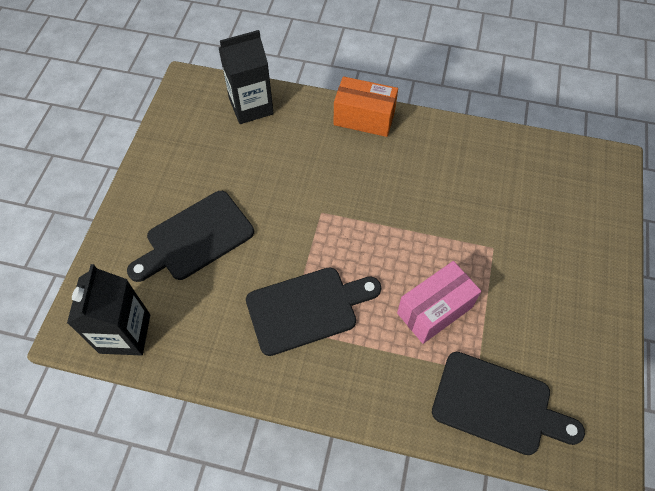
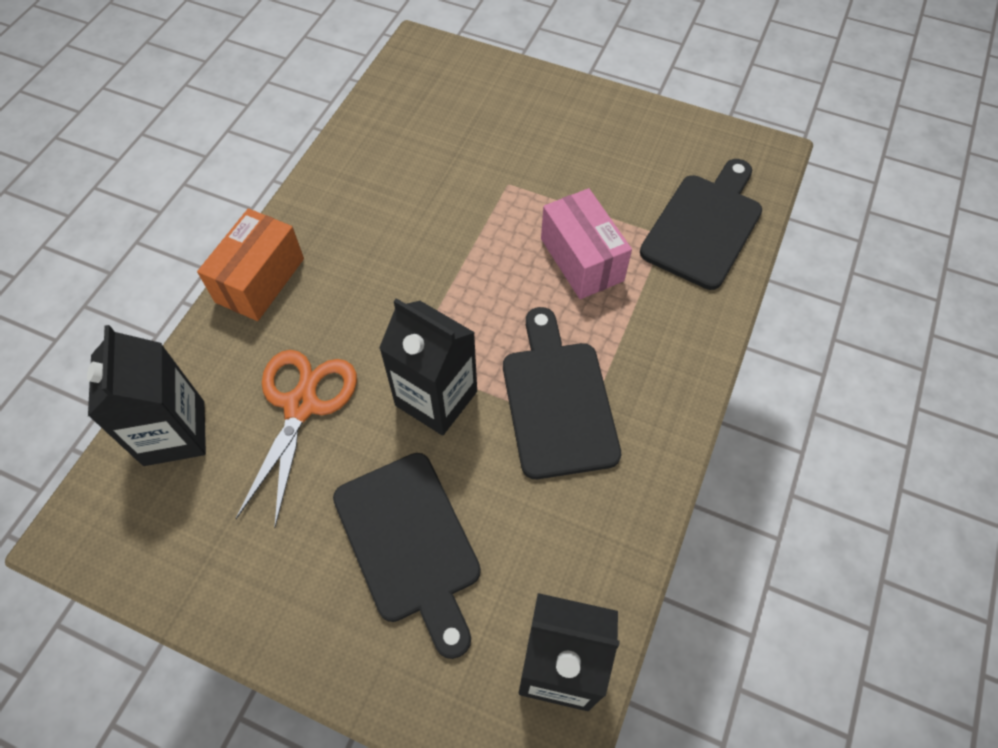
camera: 80 degrees left, 0 degrees up
(279, 161) = (301, 405): none -> orange scissors
(296, 233) = (436, 398): none -> black carton

